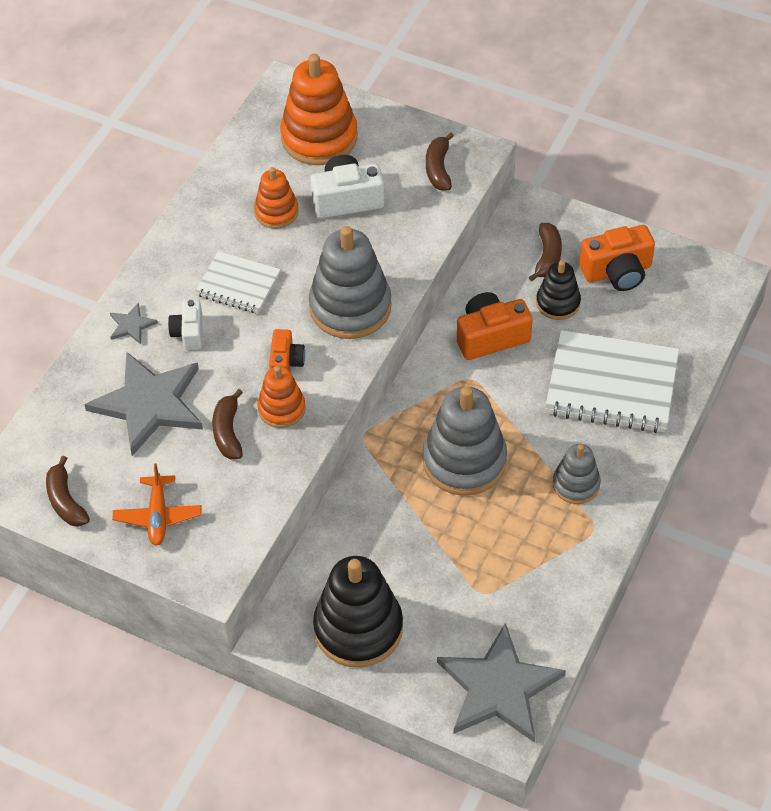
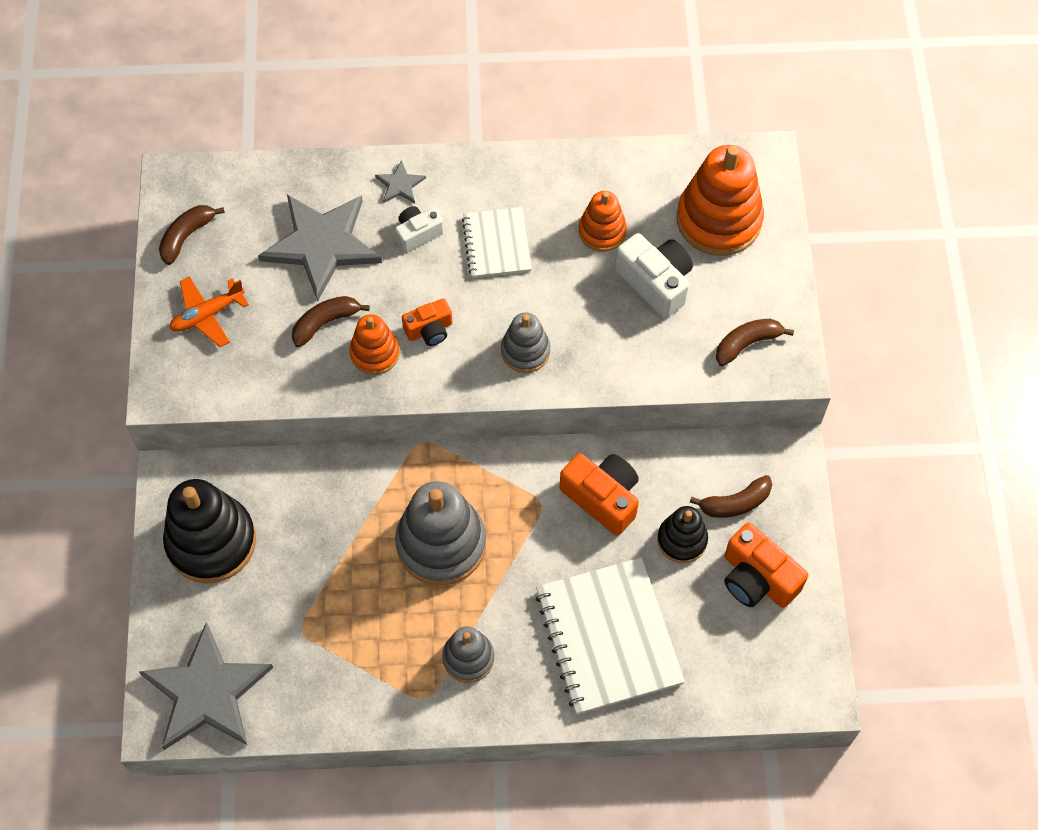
camera: 60 degrees right, 10 degrees up
(350, 307) = (525, 351): grey stacking toy -> grey stacking toy, size x0.56

